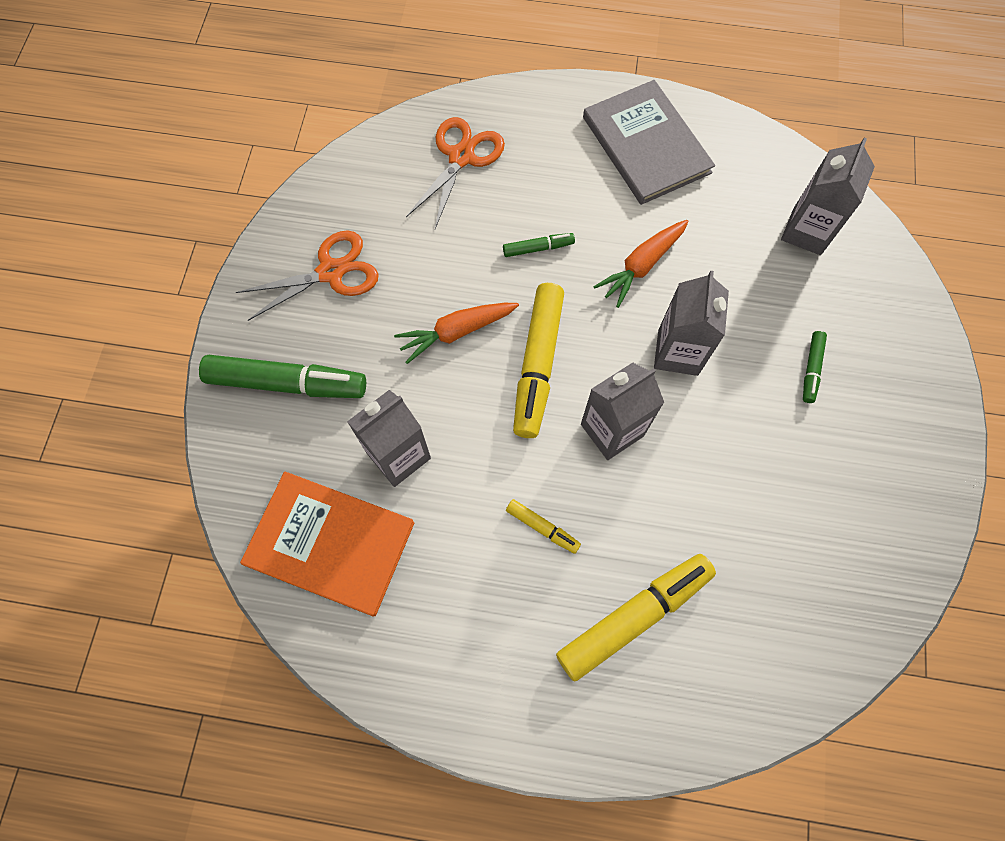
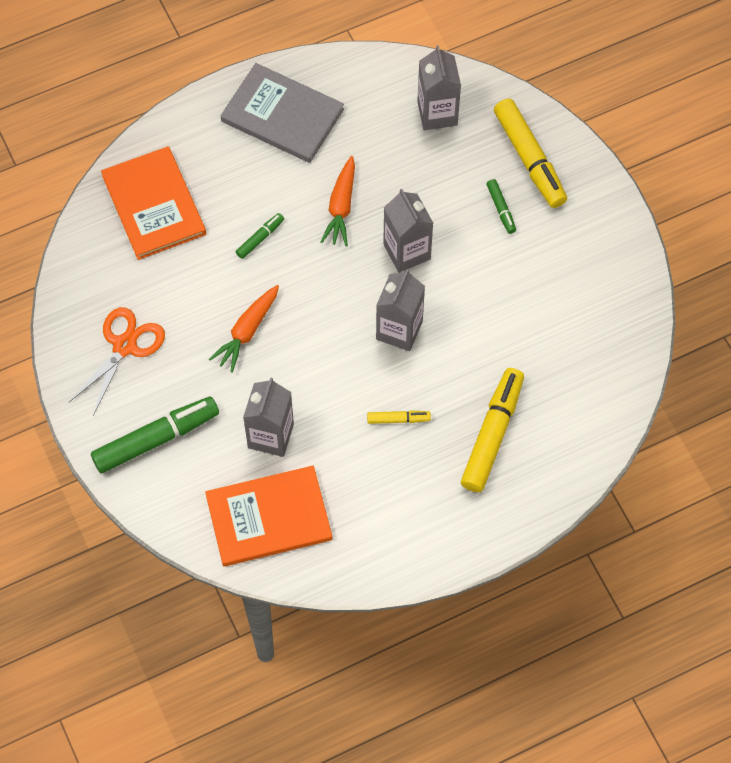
camera: 35 degrees left, 5 degrees down
(461, 157) = (154, 205): orange scissors -> orange book
(537, 365) = (319, 318): yellow marker -> yellow marker (529, 159)

